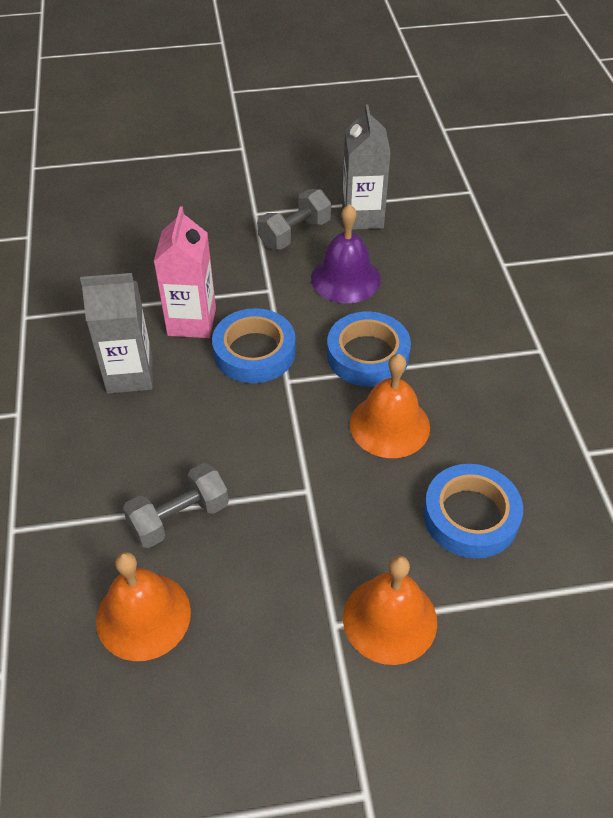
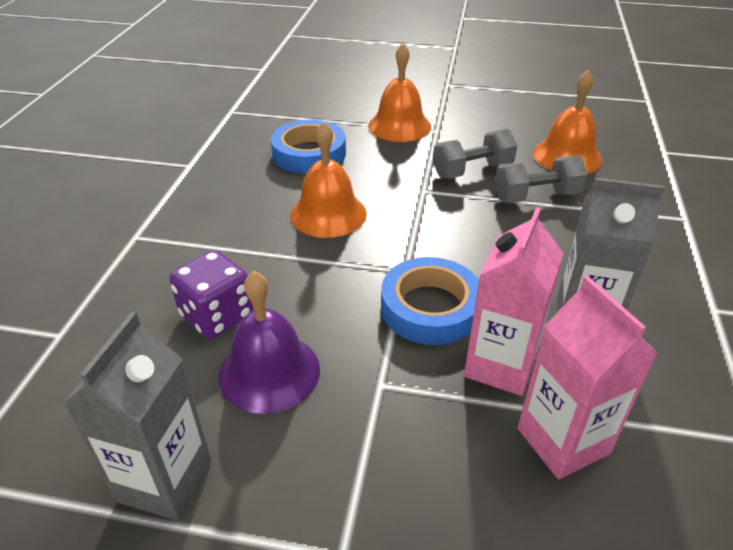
camera: 160 degrees left, 10 degrees down
(147, 287) = (563, 441): none -> pink carton
(295, 234) = (295, 479): grey dumbbell -> grey dumbbell (472, 170)
(367, 355) = (307, 273): blue tape -> none
(410, 303) = (217, 316): none -> purple dice

